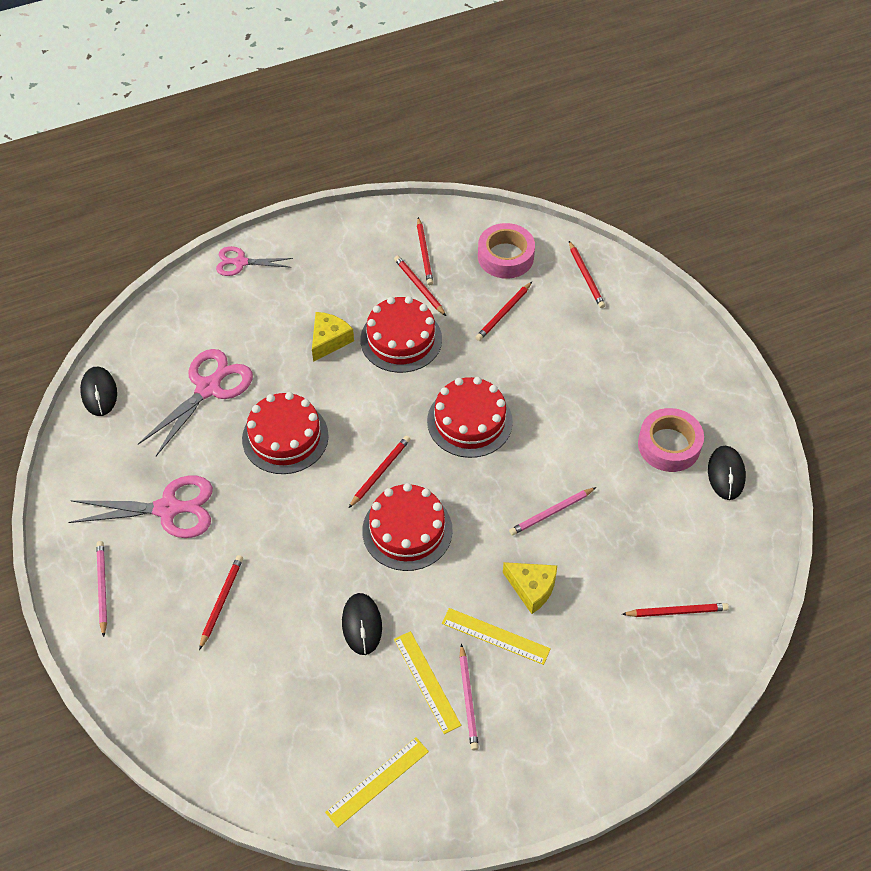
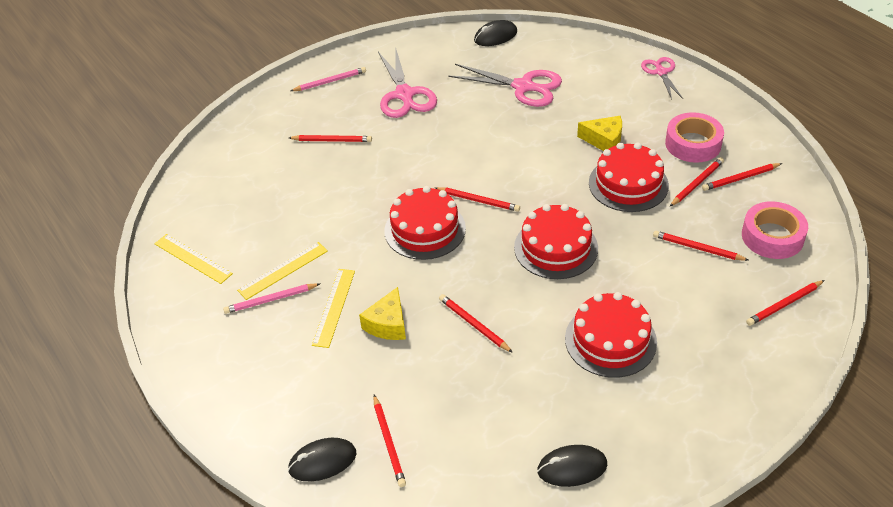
camera: 80 degrees right, 10 degrees down
(285, 437) = (492, 138): red cake -> red cake (610, 340)
(362, 625) = (327, 221): black mouse -> black mouse (322, 461)
(551, 513) = (474, 325): pink pencil -> red pencil
(669, 445) = (590, 409): pink tape -> pink tape (693, 144)

